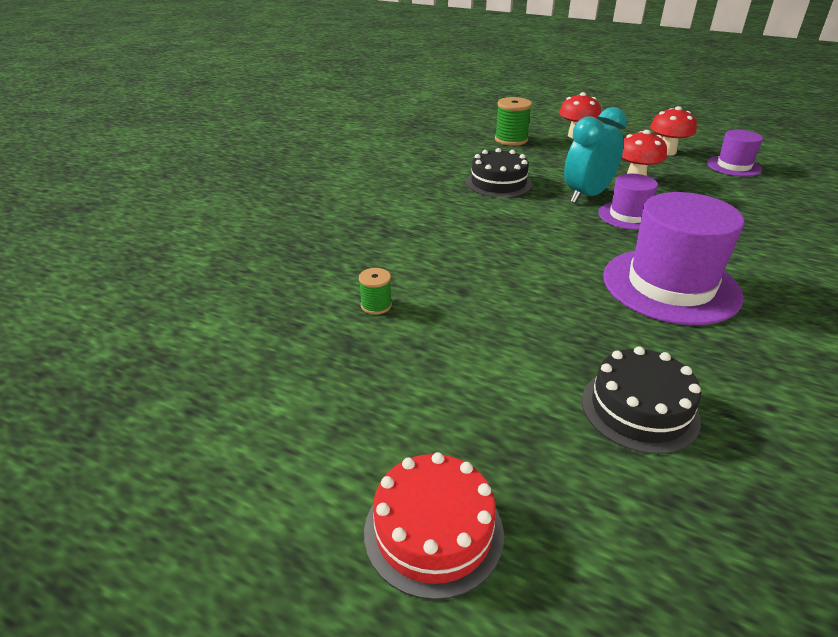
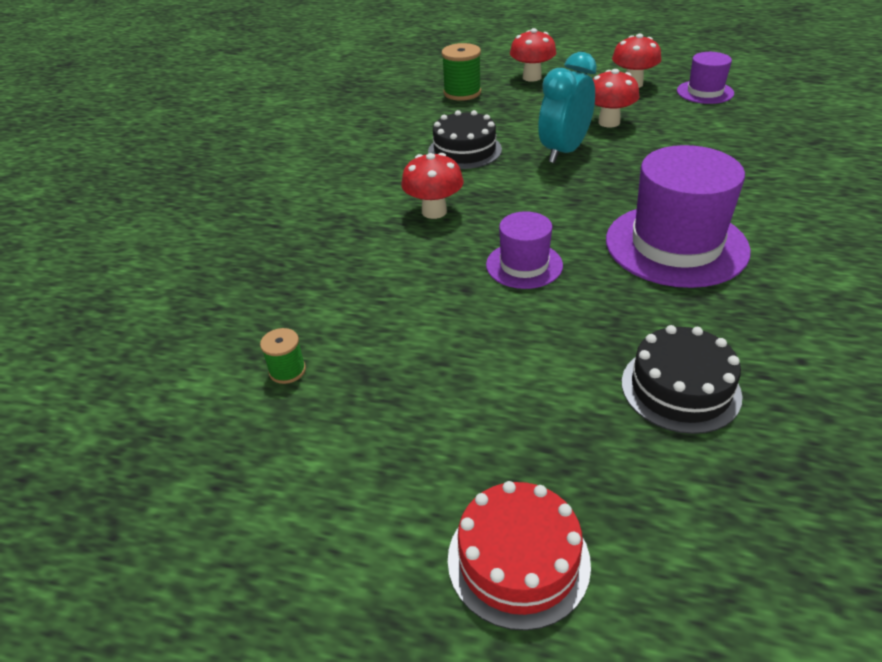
camera: 10 degrees left, 5 degrees up
(376, 305) = (378, 323): green spool -> green spool (287, 370)
(455, 226) = (434, 211): none -> red mushroom
(628, 216) = (613, 169): purple hat -> purple hat (524, 265)

